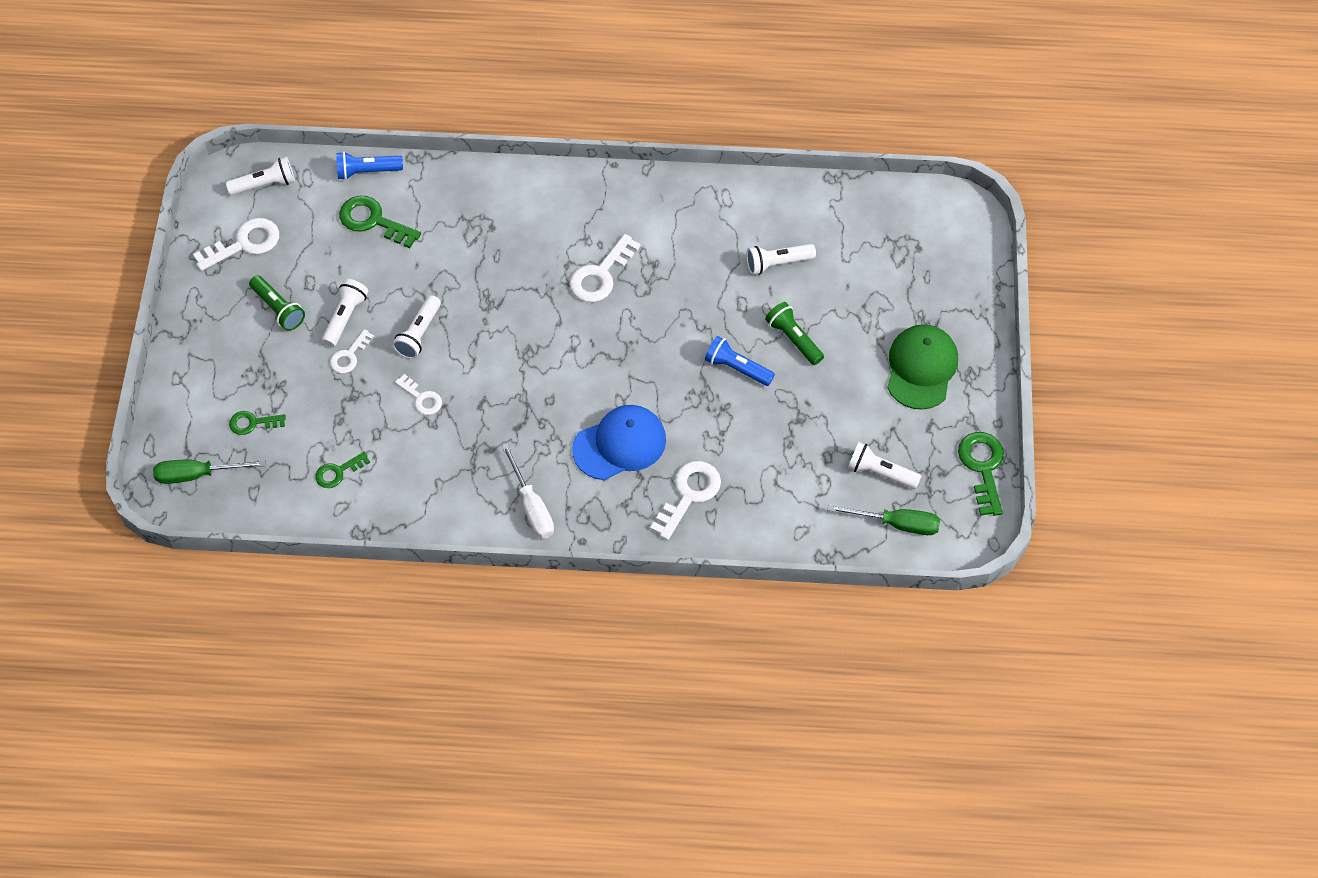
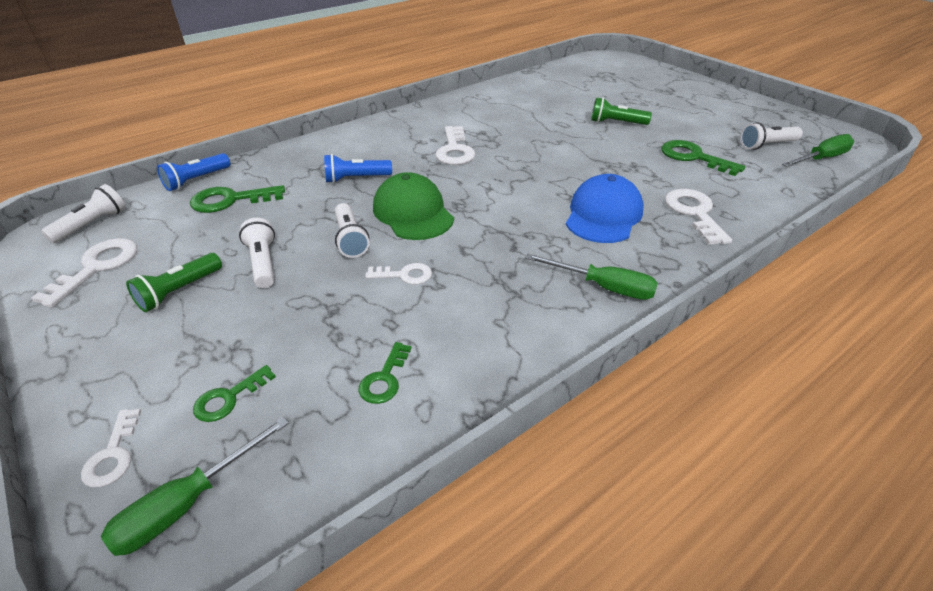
camera: 40 degrees left, 20 degrees down
(278, 309) = (179, 291): green flashlight -> green flashlight turned 120 degrees clockwise
(349, 356) = (295, 285): white key -> white key (113, 454)
(532, 506) = (603, 287): white screwdriver -> green screwdriver
(737, 368) = (608, 147): blue flashlight -> blue flashlight (356, 179)
(777, 263) = (554, 104): white flashlight -> none
(921, 368) = (698, 103): green cap -> green cap (413, 213)
(983, 467) = (802, 119): green key -> green key (693, 157)

